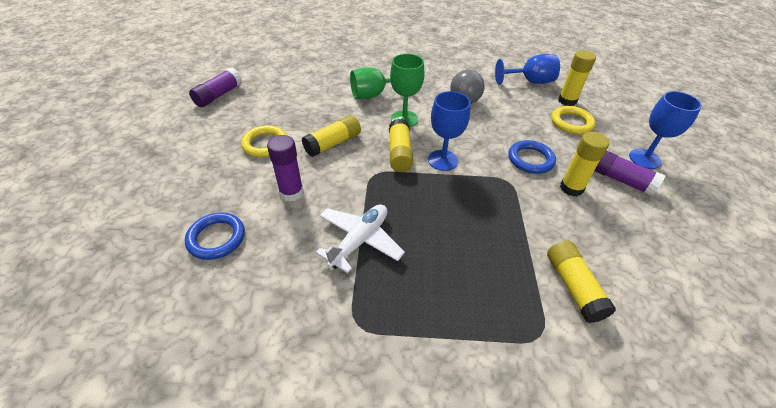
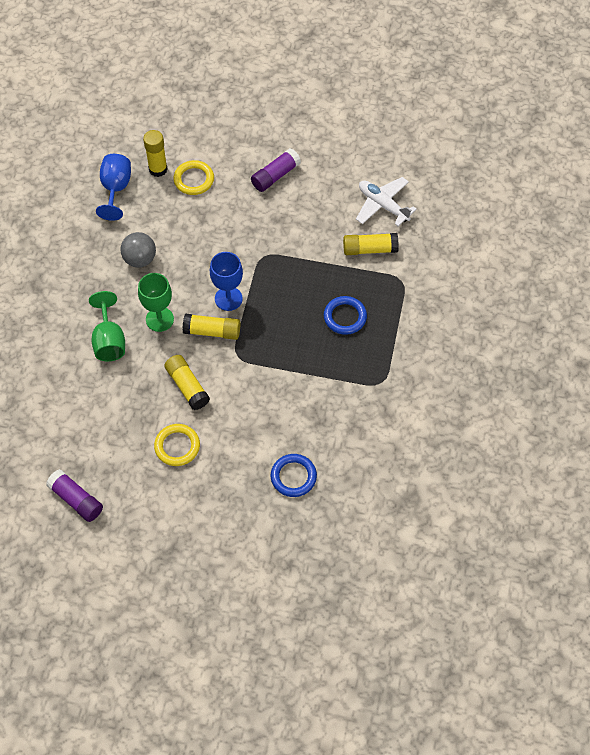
camera: 80 degrees left, 15 degrees up
(291, 193) = (250, 422): purple glue stick -> none
(359, 240) = (311, 374): white plane -> white plane (383, 205)
(530, 159) = (239, 231): blue ring -> blue ring (345, 317)
(571, 188) = (279, 214): yellow glue stick -> none
(644, 159) = (253, 147): blue goblet -> none

